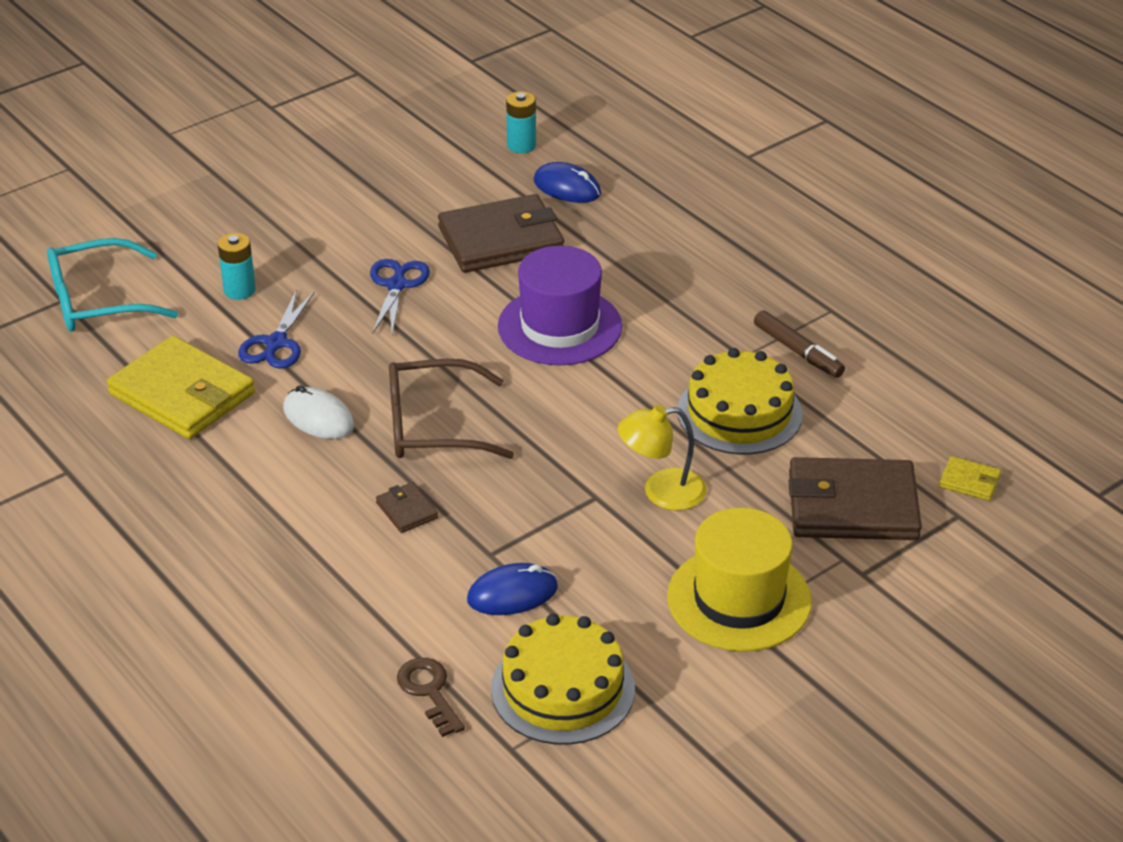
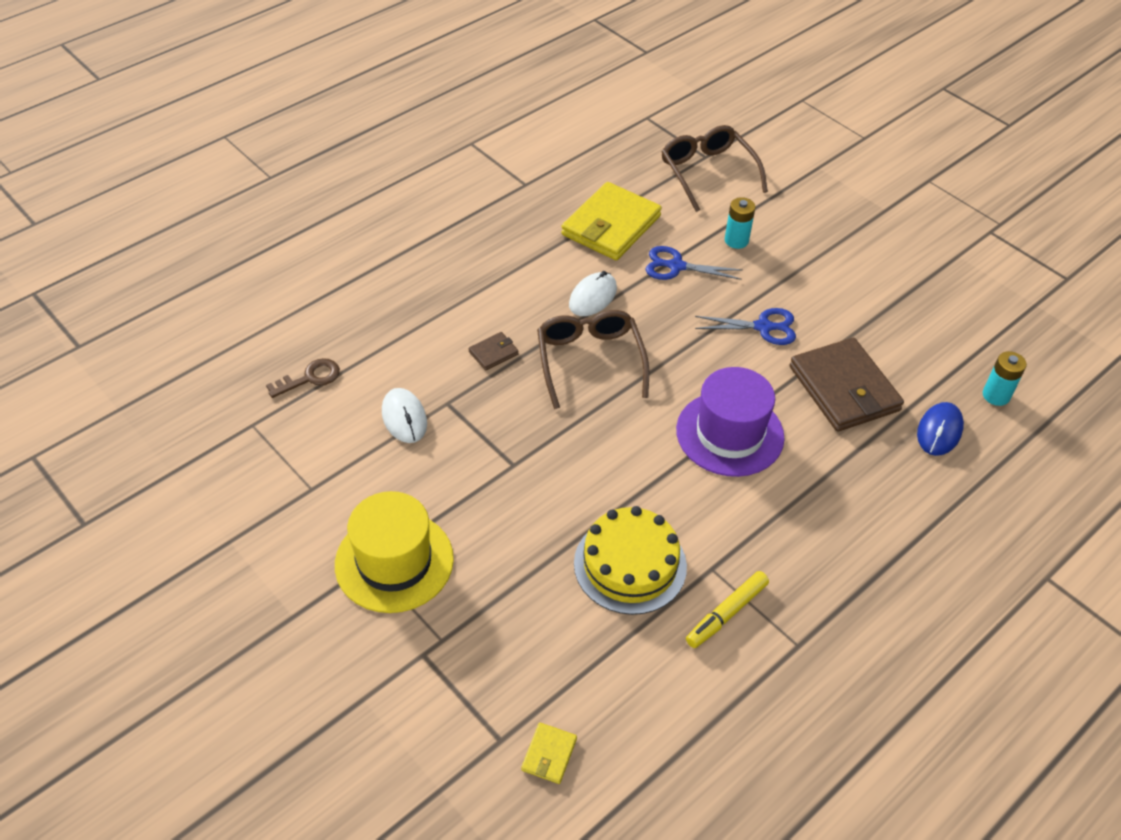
camera: 85 degrees right, 10 degrees up
(97, 301) = (707, 172): turquoise glasses -> brown glasses
(512, 594) = (404, 418): blue mouse -> white mouse
(563, 689) = (305, 451): yellow cake -> none
(661, 492) = (521, 508): yellow lamp -> none
(798, 351) = (726, 614): brown marker -> yellow marker
(852, 506) = (510, 650): brown wallet -> none

